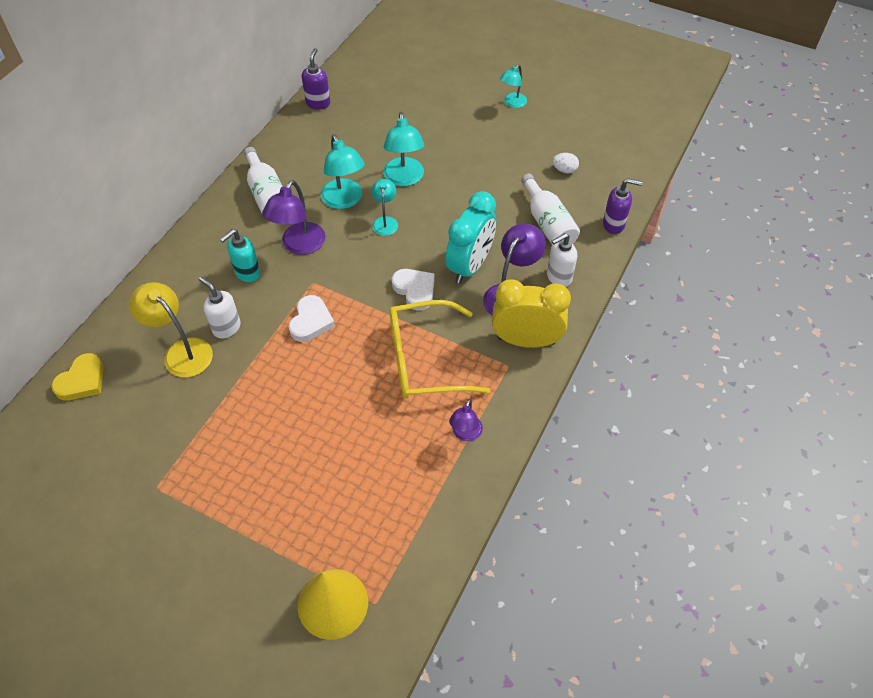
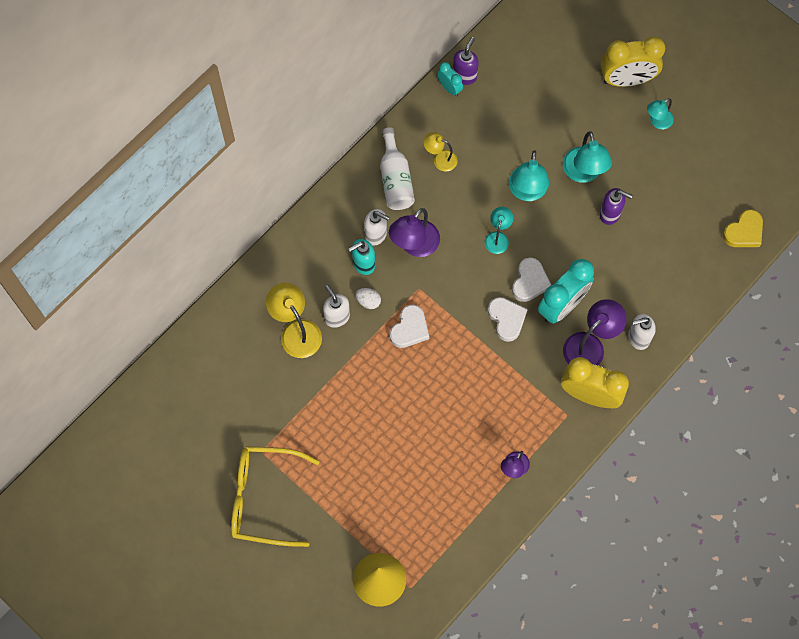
camera: 15 degrees right, 15 degrees up
(82, 381) = (212, 339): yellow heart -> yellow heart (744, 232)
(256, 244) = (376, 234): none -> white soap dispenser
(305, 114) = (449, 88): none -> turquoise clock
(309, 170) = (440, 159): none -> yellow lamp
(344, 200) = (465, 204): turquoise lamp -> turquoise lamp (583, 173)
(424, 360) = (497, 391): yellow glasses -> yellow glasses (263, 498)
(429, 252) = (530, 282): none -> white heart
(473, 79) = (626, 80): none -> yellow clock
(547, 223) = (647, 276): white bottle -> none
(564, 170) = (682, 218): white egg -> white egg (368, 301)
(614, 224) = (708, 293): purple soap dispenser -> purple soap dispenser (610, 214)

